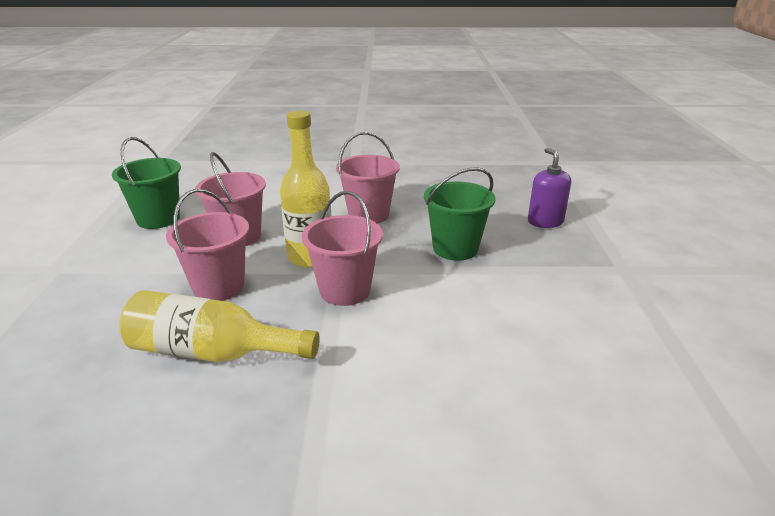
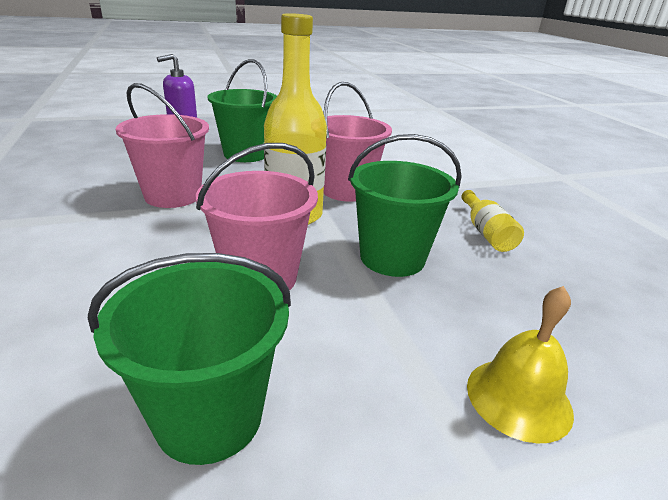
camera: 110 degrees left, 0 degrees up
(72, 292) = (518, 398): none -> yellow bell
(212, 352) = (486, 232): yellow bottle -> yellow bottle, size x0.54
(218, 287) = (392, 258): pink bucket -> green bucket

